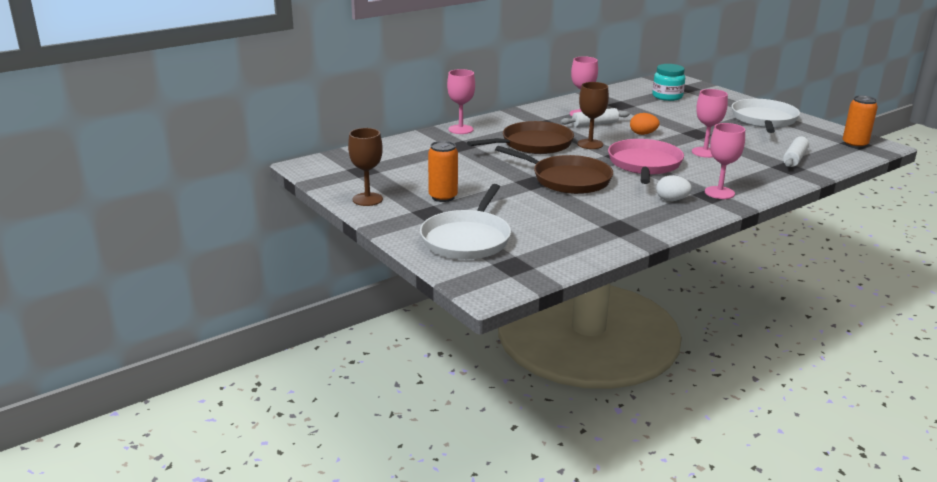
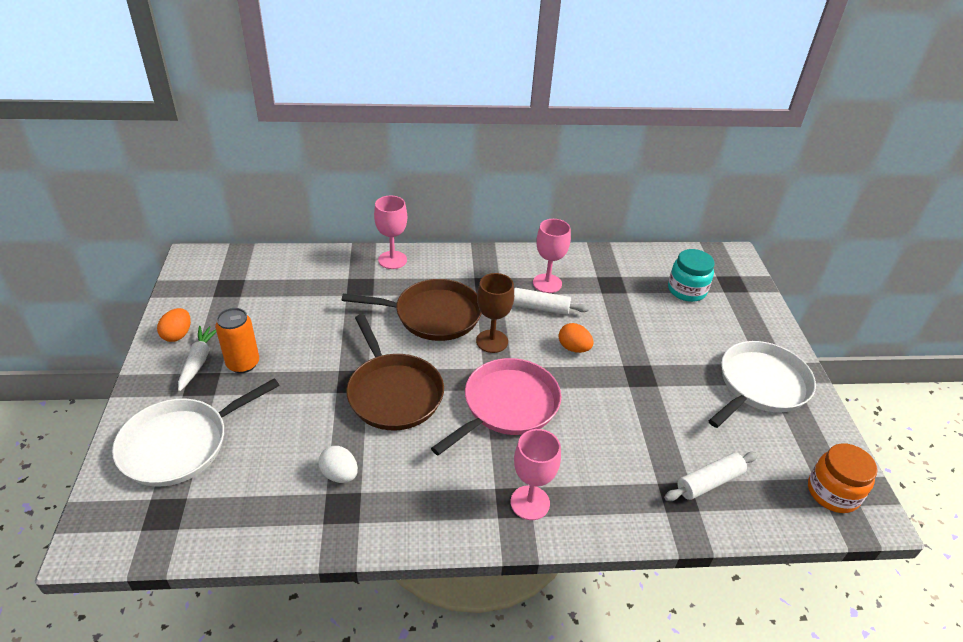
camera: 30 degrees right, 15 degrees up
(367, 199) = (177, 335): brown goblet -> orange egg
(408, 205) = (198, 361): none -> white carrot
(671, 200) = (458, 487): white egg -> white egg (339, 474)
(705, 152) = (606, 416): pink goblet -> none
(854, 144) = (832, 493): orange can -> orange jar

